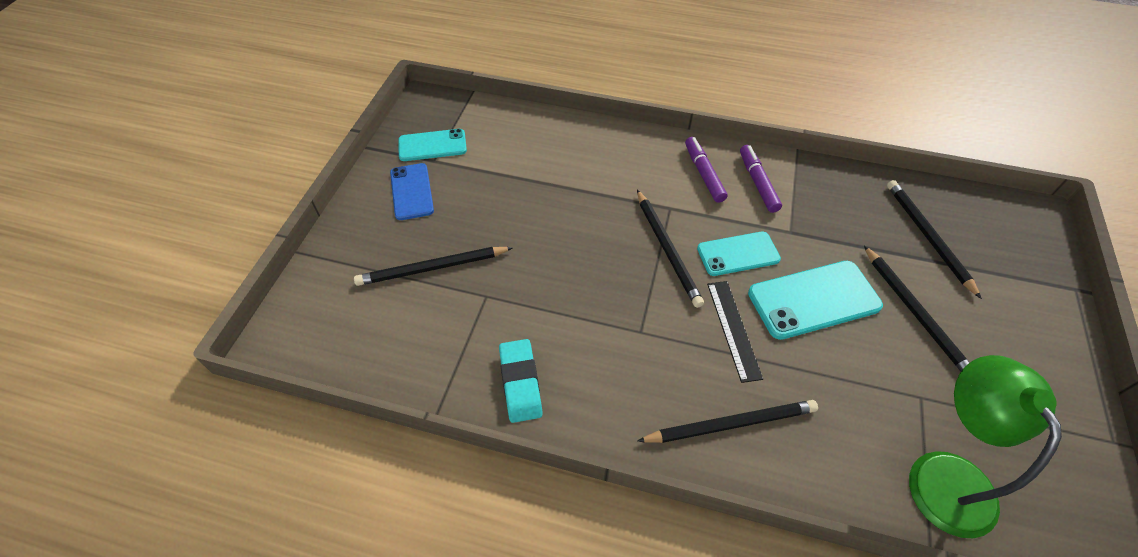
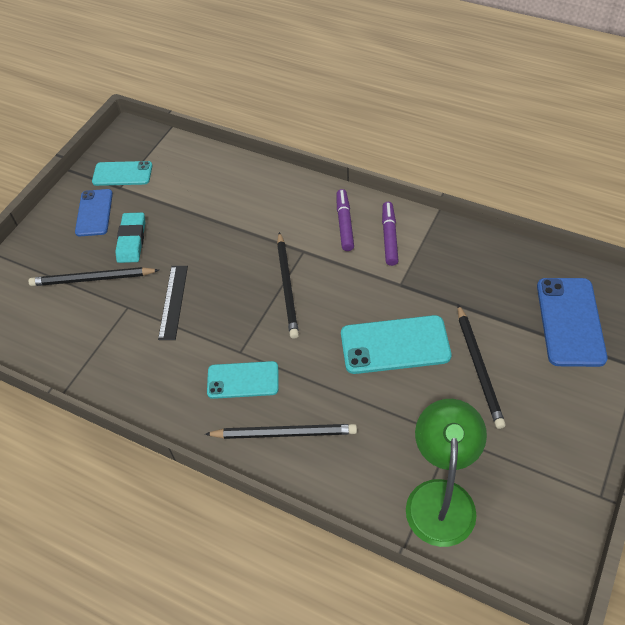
camera: 15 degrees right, 0 degrees up
(520, 382) = (132, 378): turquoise eraser -> turquoise eraser (132, 240)
(733, 329) = (316, 360): black ruler -> black ruler (173, 302)
(738, 254) = (346, 298): turquoise phone -> turquoise phone (243, 380)
(927, 237) = (522, 304): black pencil -> none
(984, 250) = (570, 321): none -> blue phone

